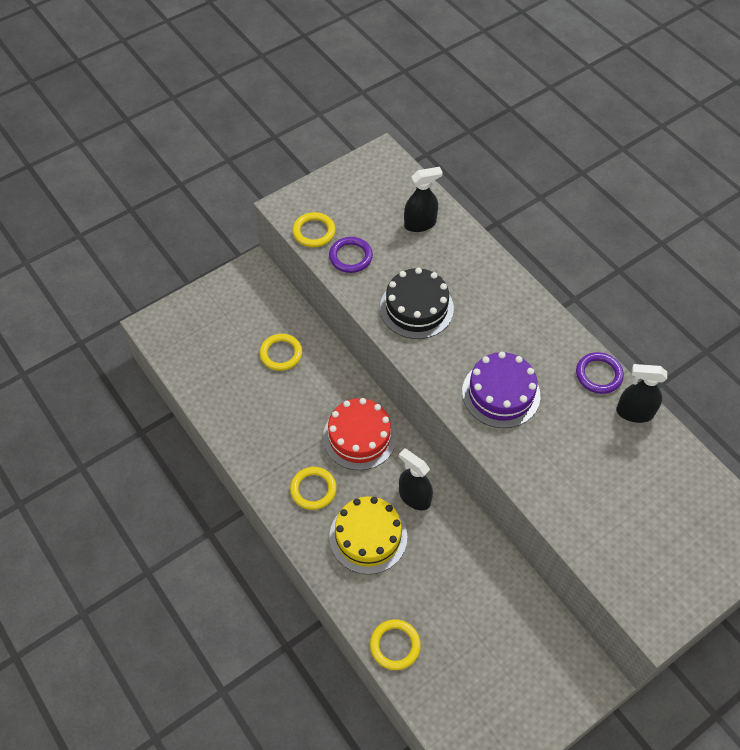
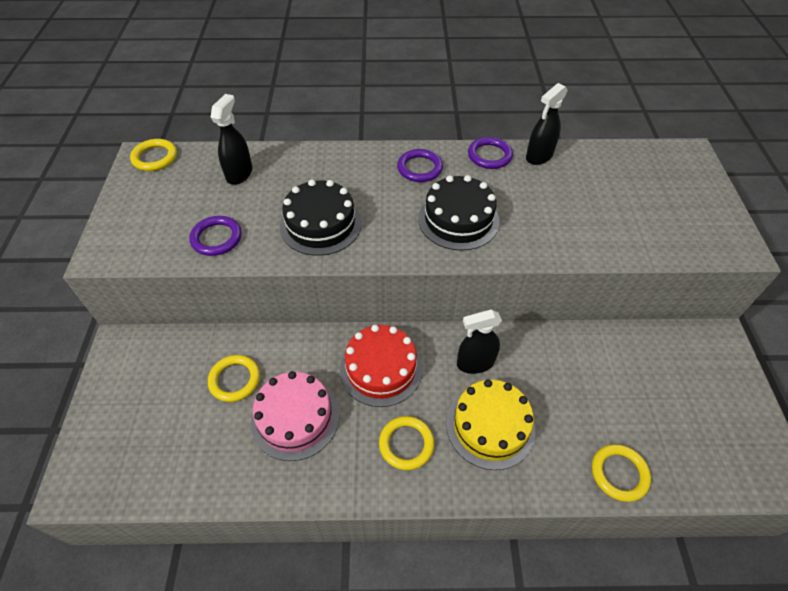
camera: 55 degrees left, 5 degrees down
(281, 409) = (295, 418): none -> pink cake
(314, 232) = (157, 249): yellow ring -> yellow ring (155, 157)
(501, 393) = (458, 219): purple cake -> black cake
(535, 334) = (419, 168): none -> purple ring

